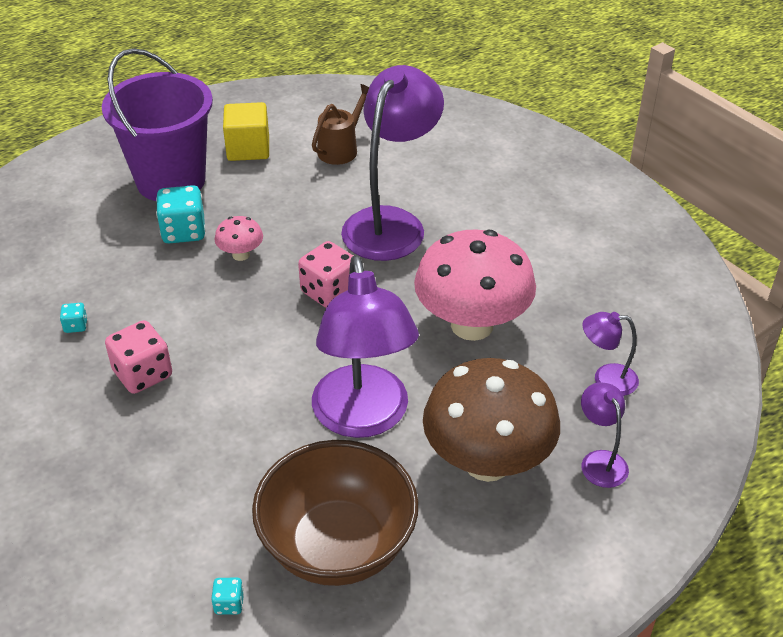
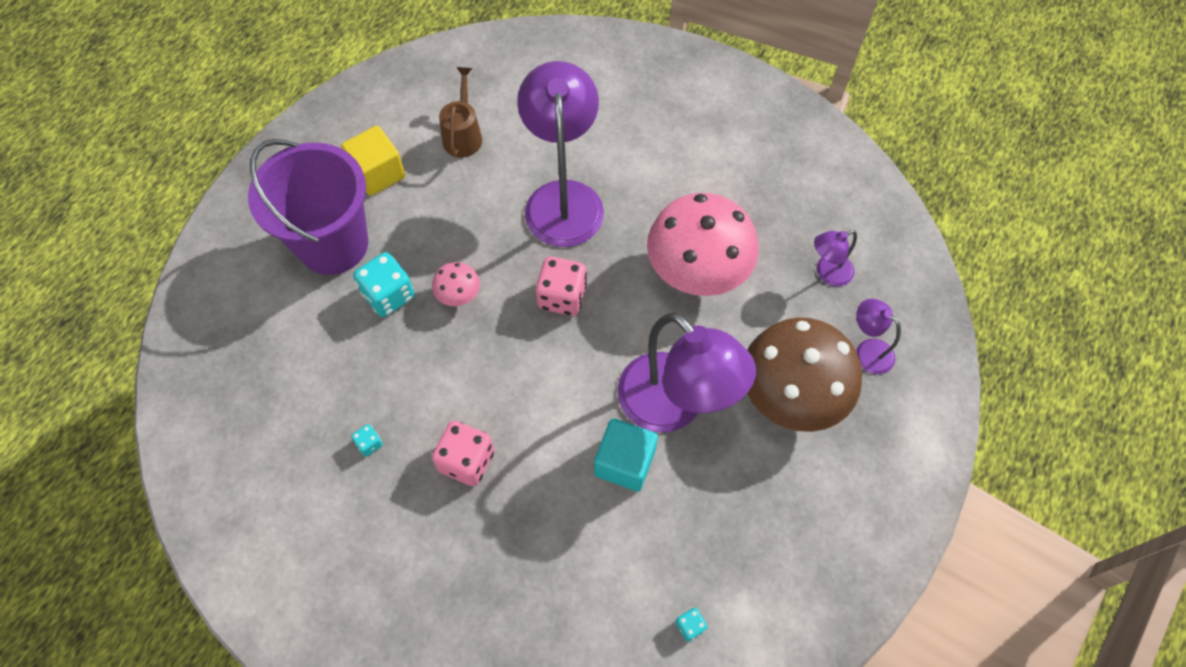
camera: 30 degrees left, 20 degrees up
(279, 440) = (624, 462): none -> turquoise cube
(337, 545) = (733, 531): brown bowl -> none

